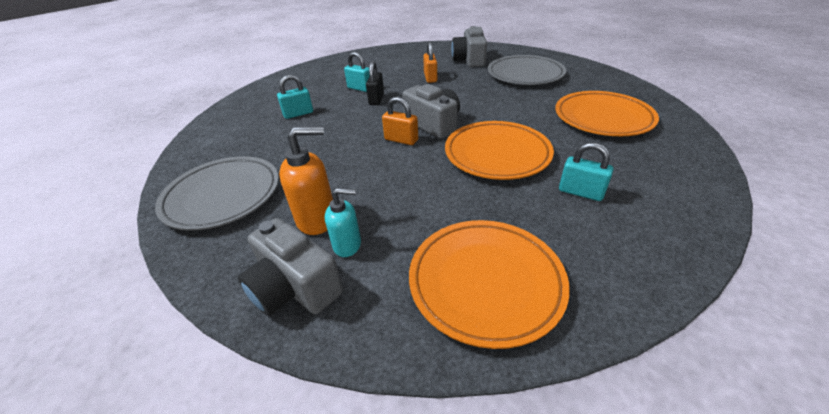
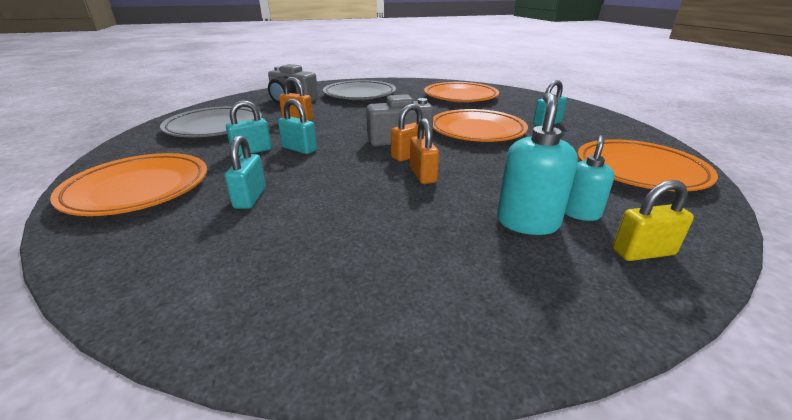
camera: 65 degrees left, 10 degrees down
(223, 196) = (423, 290): grey plate -> grey plate (214, 127)
(292, 85) = (138, 189): none -> orange plate
(294, 287) = (643, 252): grey camera -> yellow padlock
(317, 219) = (527, 222): orange soap dispenser -> turquoise soap dispenser
(369, 155) = (423, 175): none -> orange padlock
(376, 99) = (299, 149): black padlock -> turquoise padlock

